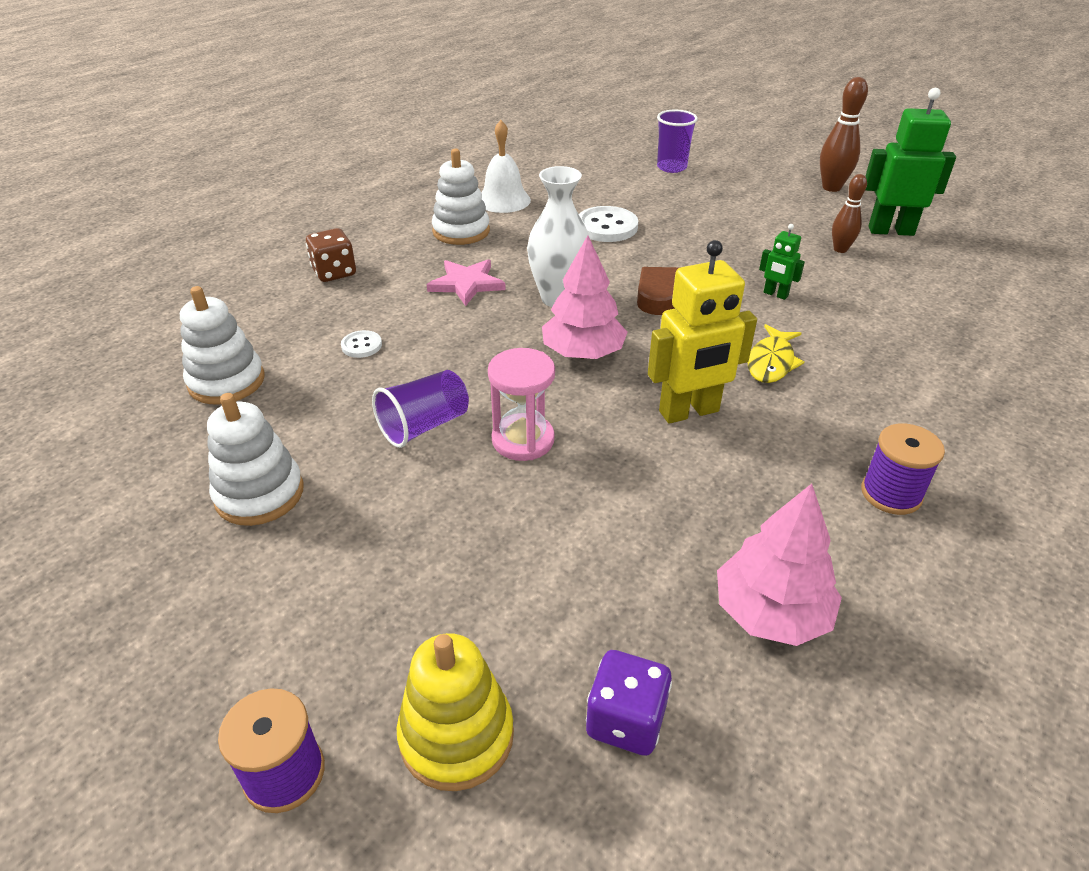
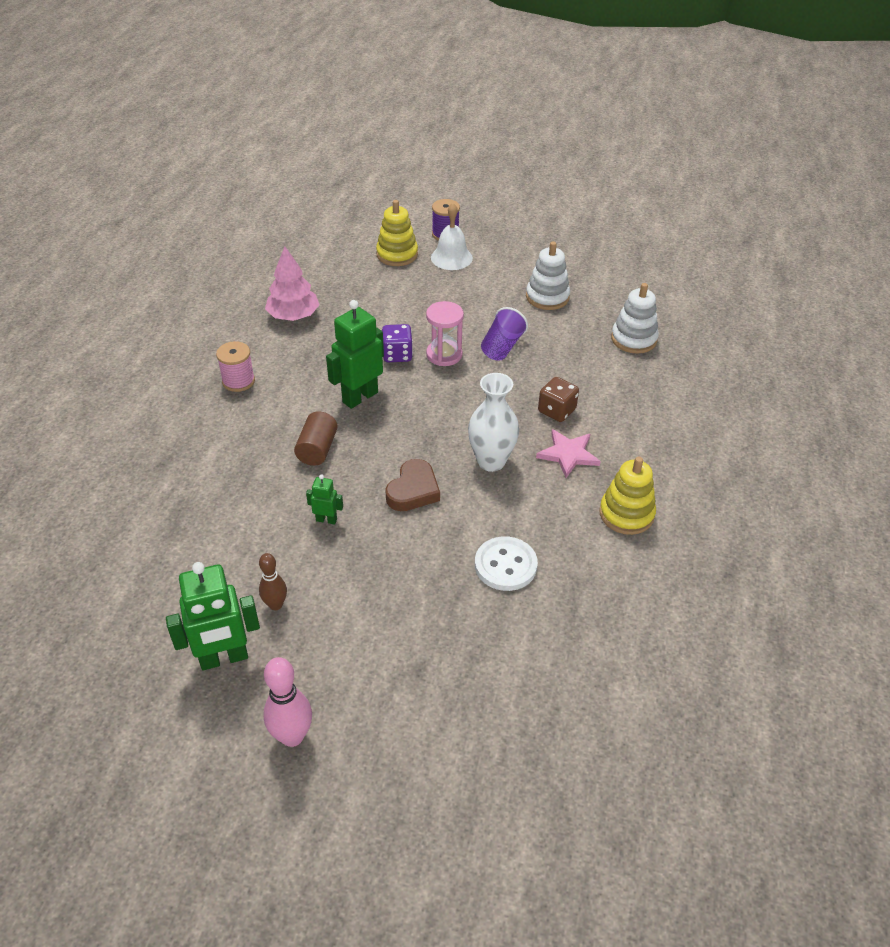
camera: 155 degrees right, 5 degrees up
(334, 272) = (673, 434): brown dice -> brown dice (556, 411)
(361, 345) = (586, 383): white button -> none
(461, 231) = (626, 514): white stacking toy -> yellow stacking toy
(503, 200) = (629, 575): white bell -> white bell (451, 257)
(583, 353) = (445, 419): pink tree -> none
(625, 720) = (340, 272): purple dice -> purple dice (397, 355)
(671, 167) = (496, 715): purple cup -> none
(689, 412) = (360, 397): yellow robot -> green robot
(771, 362) = (317, 449): yellow fish -> brown cylinder
(831, 187) = (292, 736): brown bowling pin -> pink bowling pin
(891, 494) = (238, 381): purple spool -> pink spool

